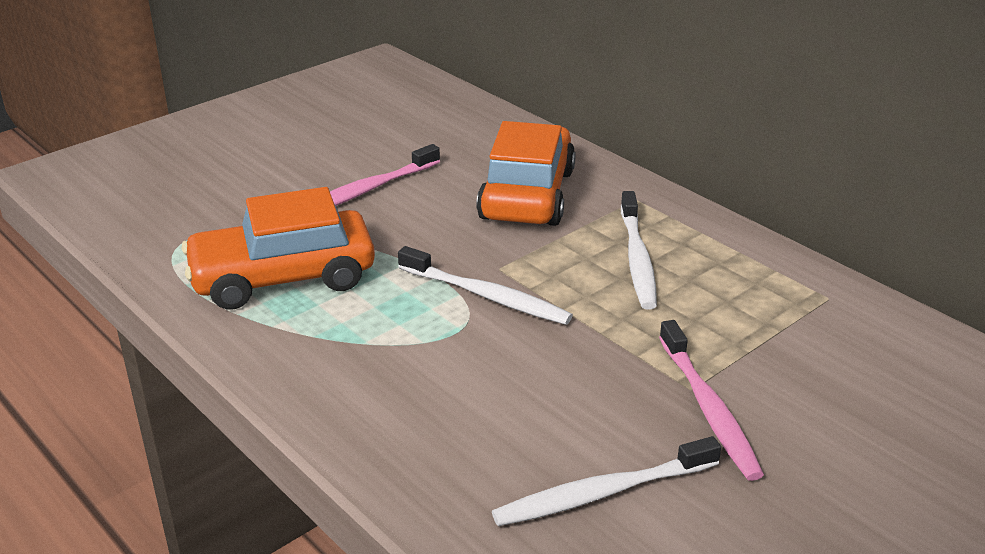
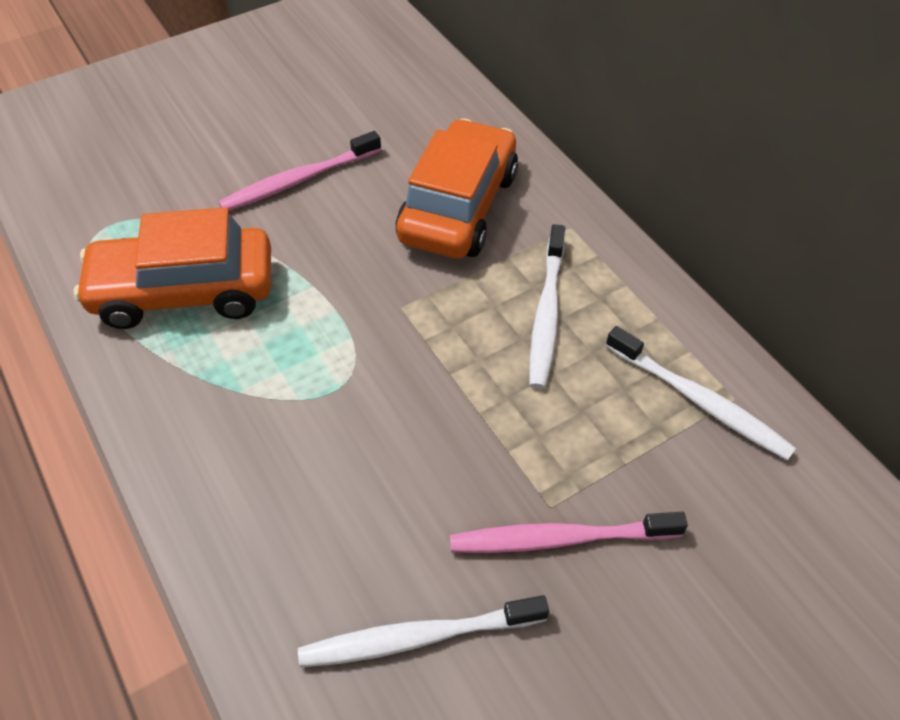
camera: 10 degrees right, 20 degrees up
(486, 296) = (377, 345): white toothbrush -> white toothbrush (699, 401)
(708, 409) = (560, 538): pink toothbrush -> pink toothbrush turned 90 degrees clockwise

